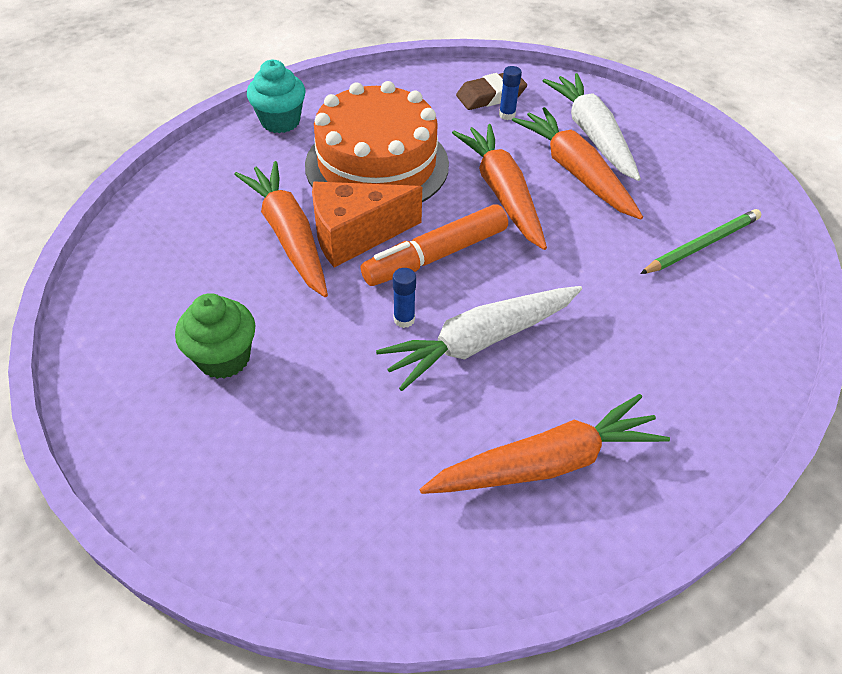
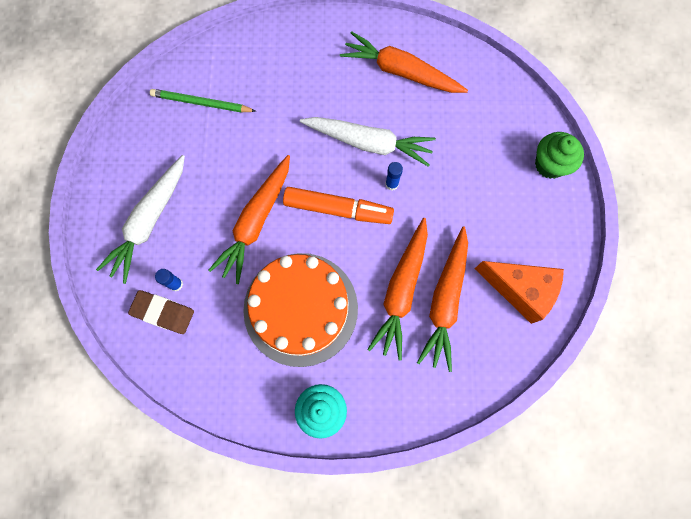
camera: 135 degrees left, 25 degrees up
(224, 358) = (494, 233): green cupcake -> green cupcake (550, 164)
(355, 235) = (366, 260): orange cheese -> orange cheese (520, 290)
(575, 172) = (197, 202): orange carrot -> orange carrot (445, 301)

